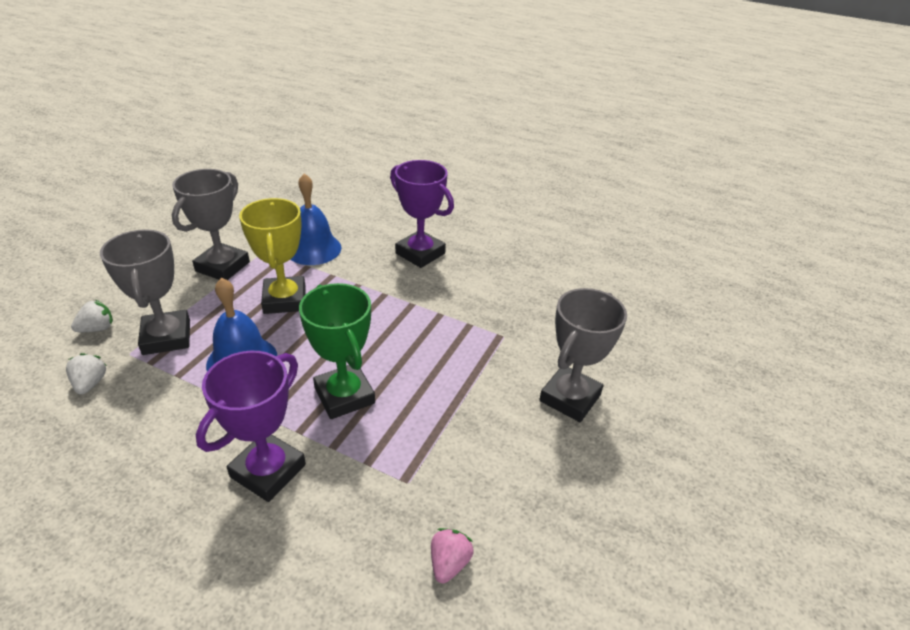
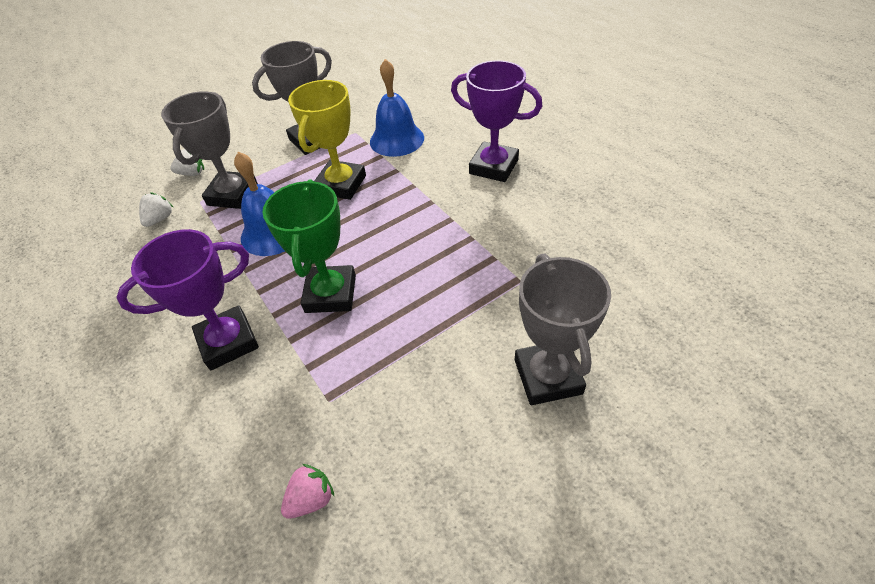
camera: 35 degrees right, 10 degrees up
(420, 253) = (493, 167): purple trophy -> purple trophy turned 45 degrees counterclockwise
(570, 398) = (548, 376): grey trophy -> grey trophy turned 75 degrees counterclockwise

